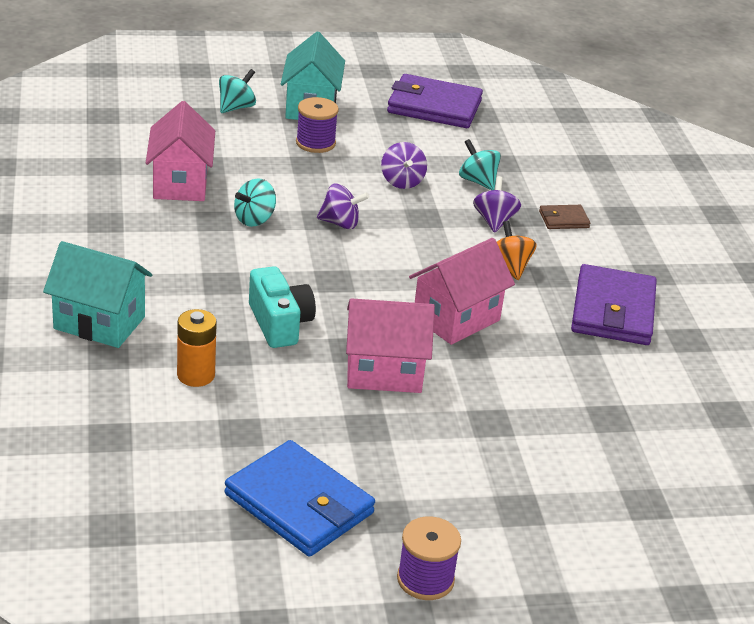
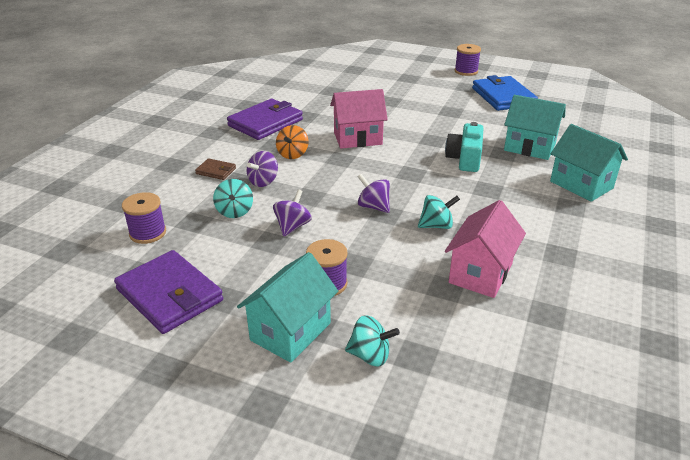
camera: 145 degrees left, 0 degrees up
(196, 375) = (529, 147): orange battery -> turquoise house
(236, 107) = (370, 355): turquoise spinning top -> turquoise spinning top turned 150 degrees counterclockwise
(384, 372) = (423, 127): pink house -> none
(527, 143) = (148, 233): none -> purple spool

